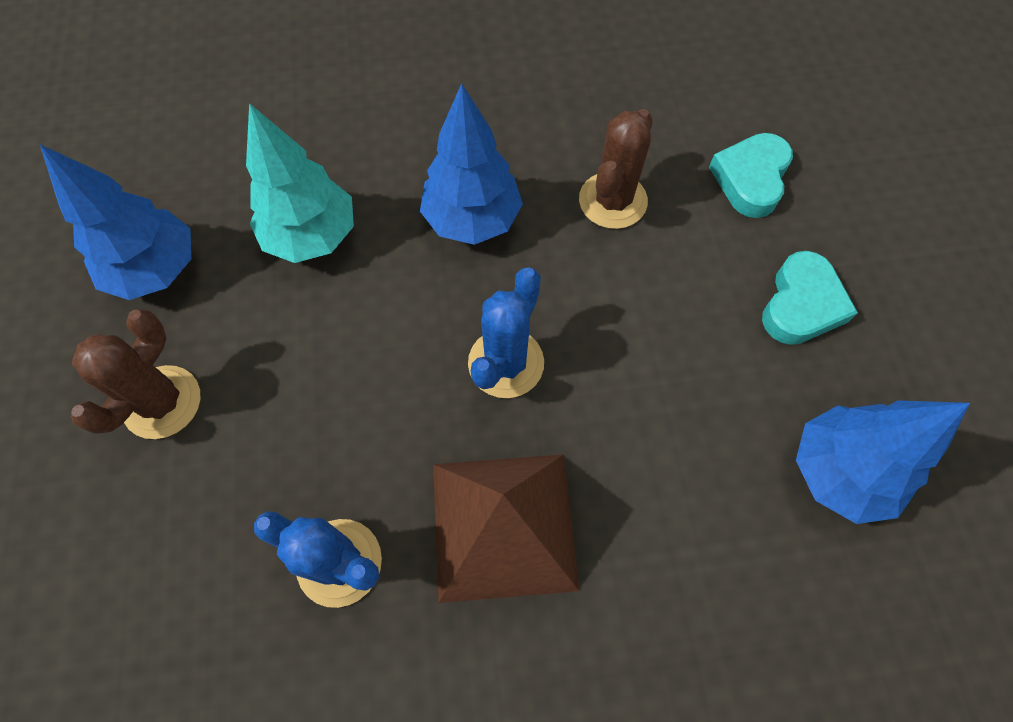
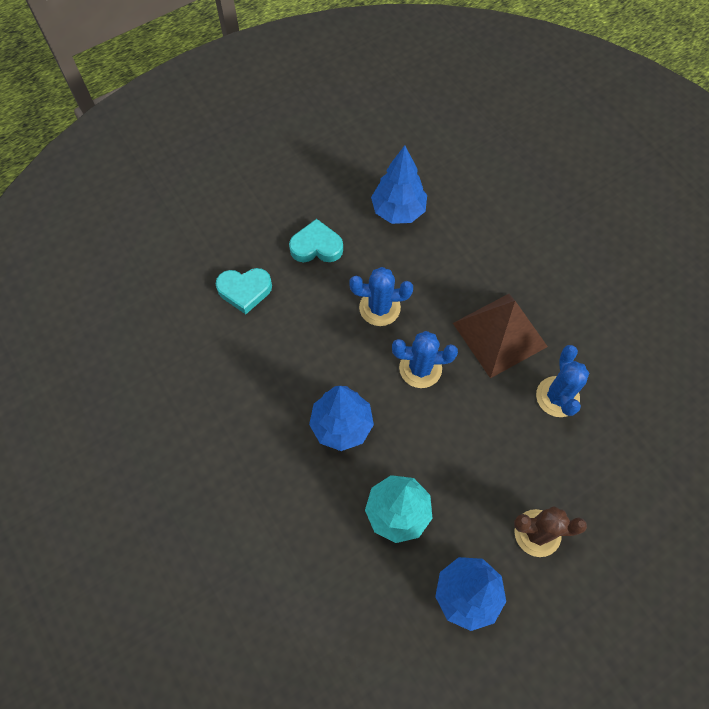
camera: 115 degrees left, 0 degrees up
(613, 201) = (292, 355): brown cactus -> none
(643, 351) = (379, 308): none -> blue cactus

